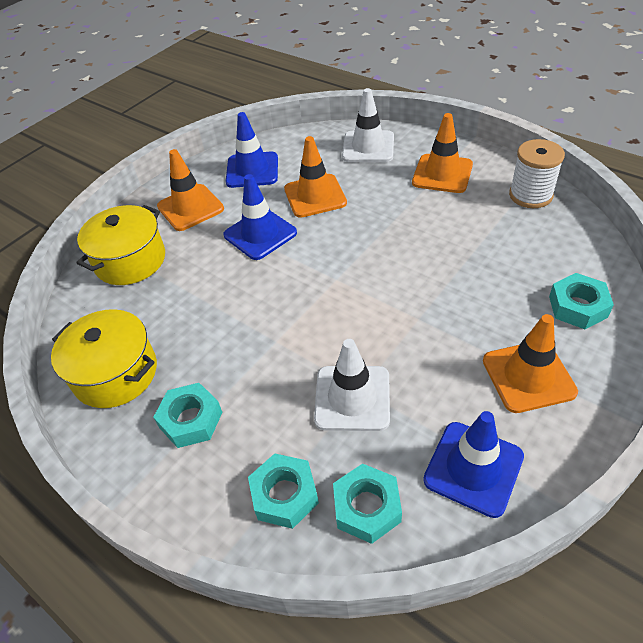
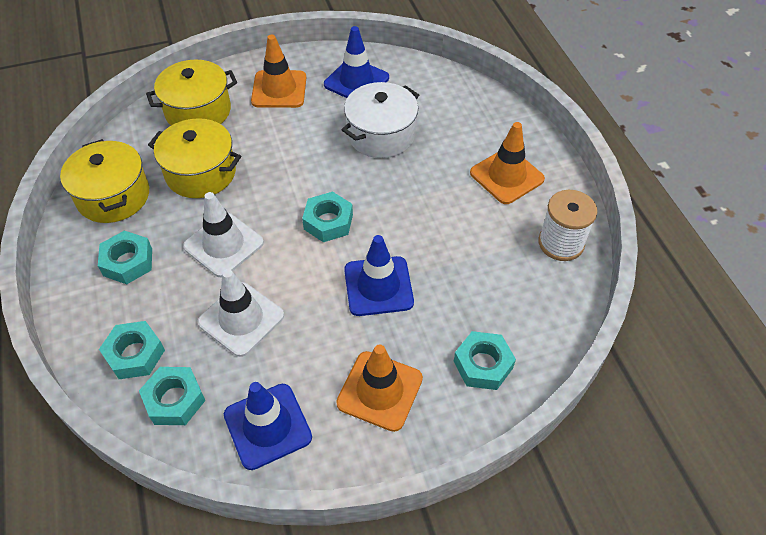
camera: 30 degrees right, 5 degrees up
(185, 306) = (201, 173): none -> yellow pot
(260, 234) = (307, 144): blue traffic cone -> blue traffic cone (378, 286)
(315, 196) = (381, 135): orange traffic cone -> white pot
(342, 279) = (328, 222): none -> turquoise nut
(368, 147) = (471, 112): white traffic cone -> white traffic cone (223, 244)

